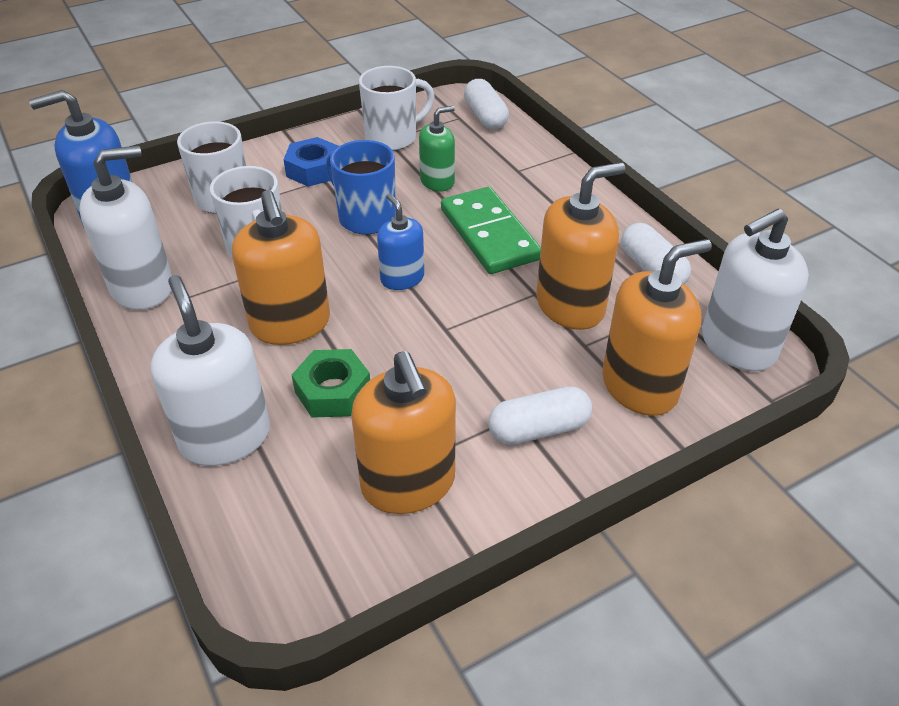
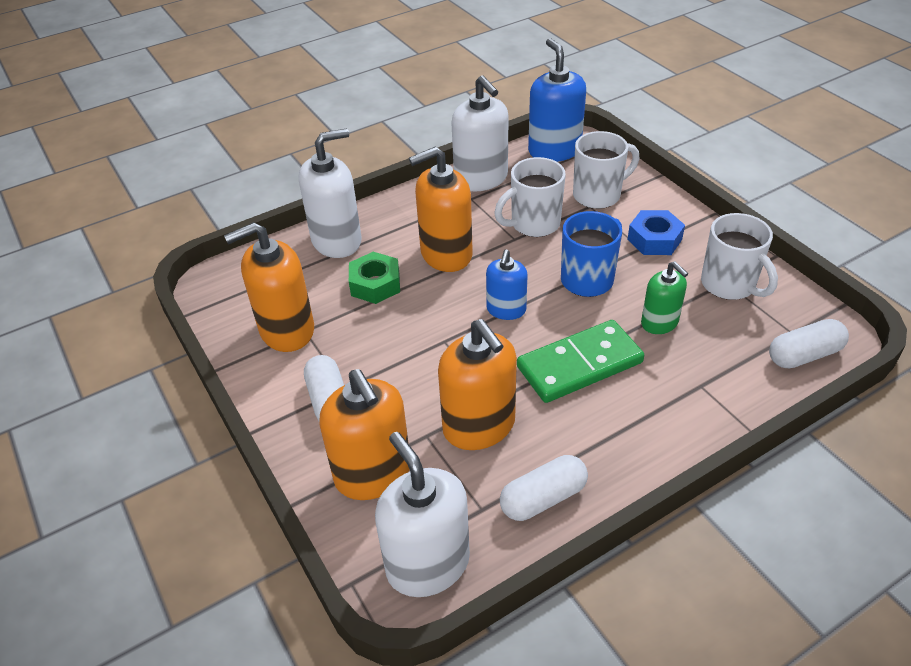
camera: 90 degrees right, 0 degrees up
(402, 278) = (506, 310): blue soap dispenser -> blue soap dispenser turned 135 degrees clockwise

